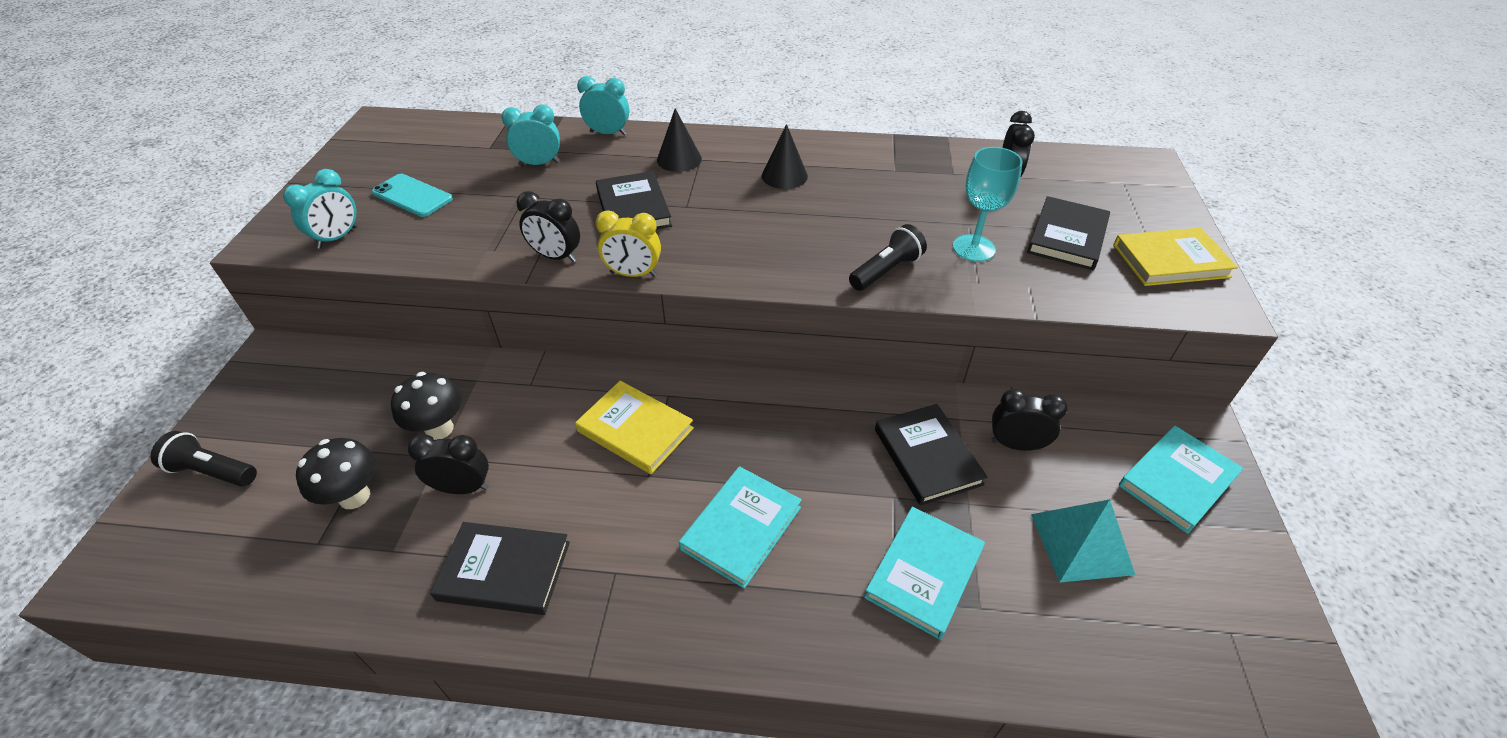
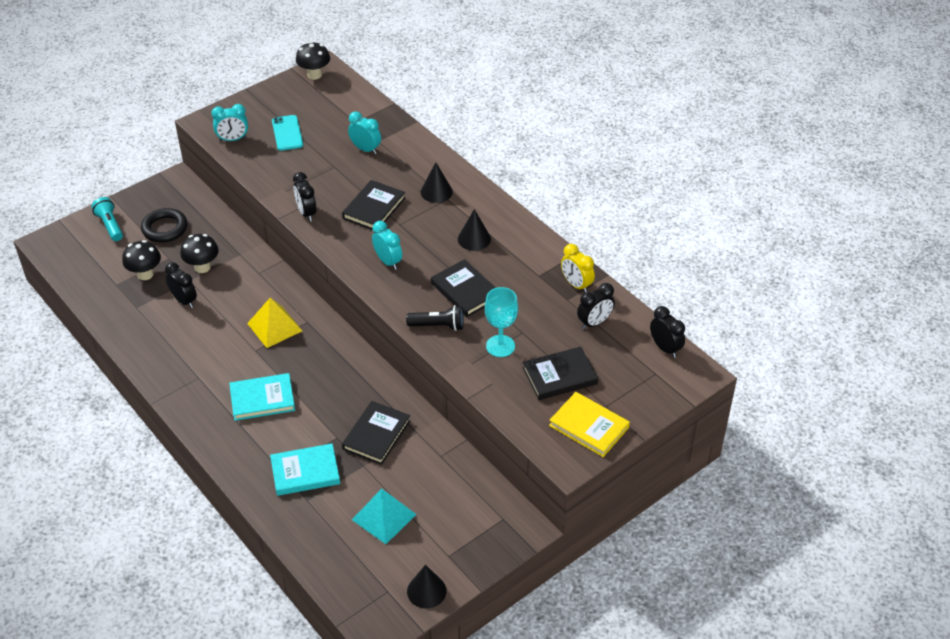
camera: 45 degrees right, 0 degrees up
(213, 471) = (110, 225): black flashlight -> turquoise flashlight
(319, 419) = (165, 228): none -> black ring
(373, 132) = (314, 75): none -> black mushroom
(504, 570) = (164, 345): black book -> black book (465, 290)
(608, 133) = (424, 149): turquoise clock -> turquoise clock (388, 261)
(633, 274) = (326, 246): yellow clock -> yellow clock (576, 285)
(635, 430) = (274, 327): yellow book -> yellow pyramid
(1016, 444) = (423, 462): black clock -> black clock (665, 348)
(1177, 481) = (469, 535): turquoise book -> none
(1256, 588) = (426, 591): none -> black cone

